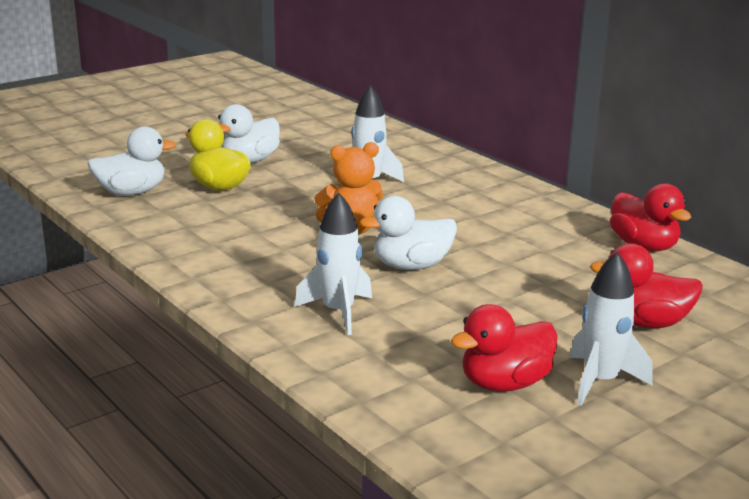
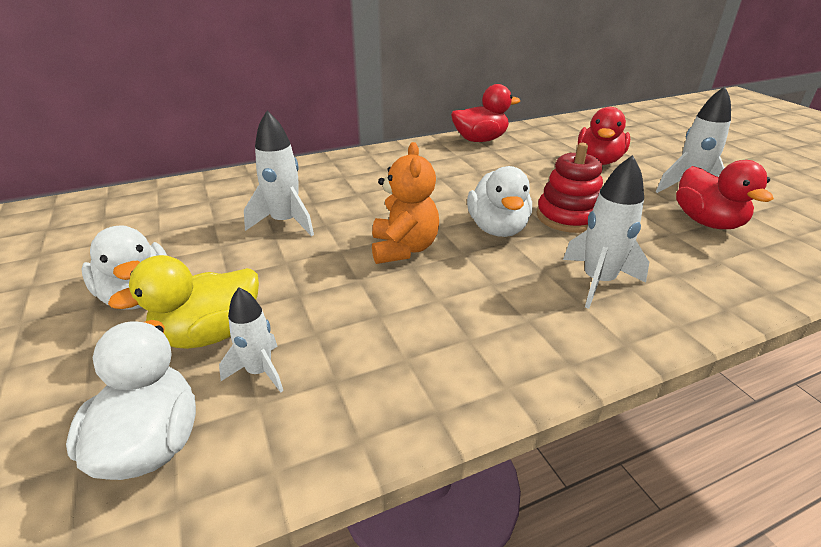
camera: 75 degrees left, 10 degrees up
(189, 206) = (259, 371): none -> white rocket
(460, 300) = (568, 217): none -> red stacking toy

